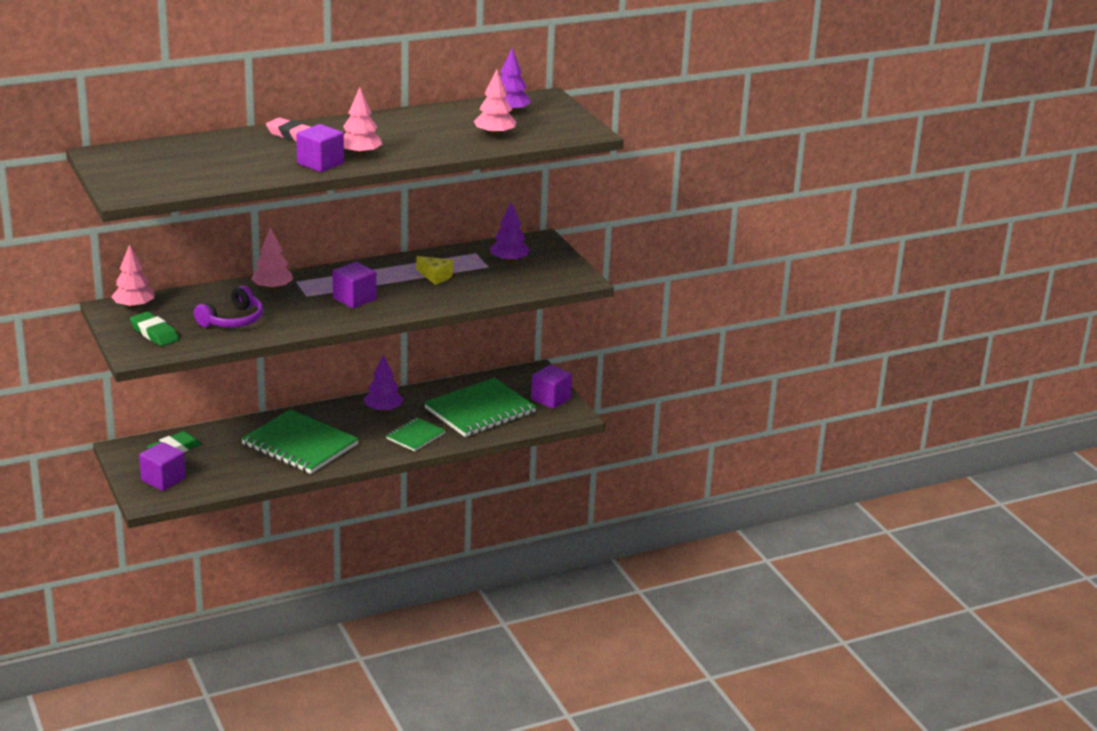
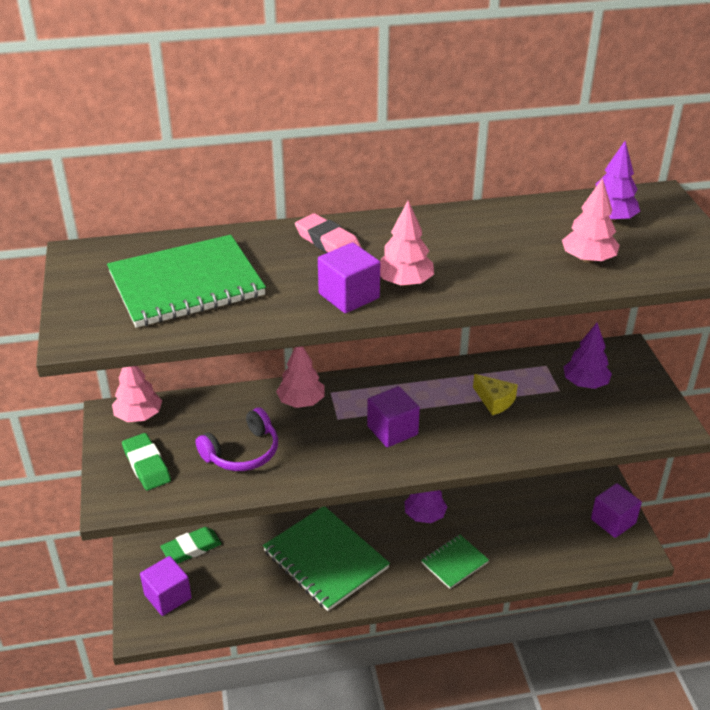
camera: 15 degrees right, 10 degrees up
(480, 410) = (531, 530): green notebook -> green notebook (186, 284)

